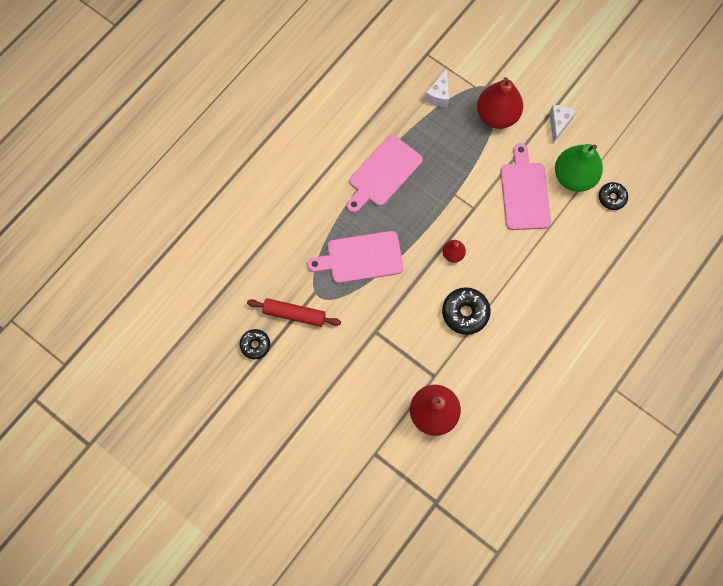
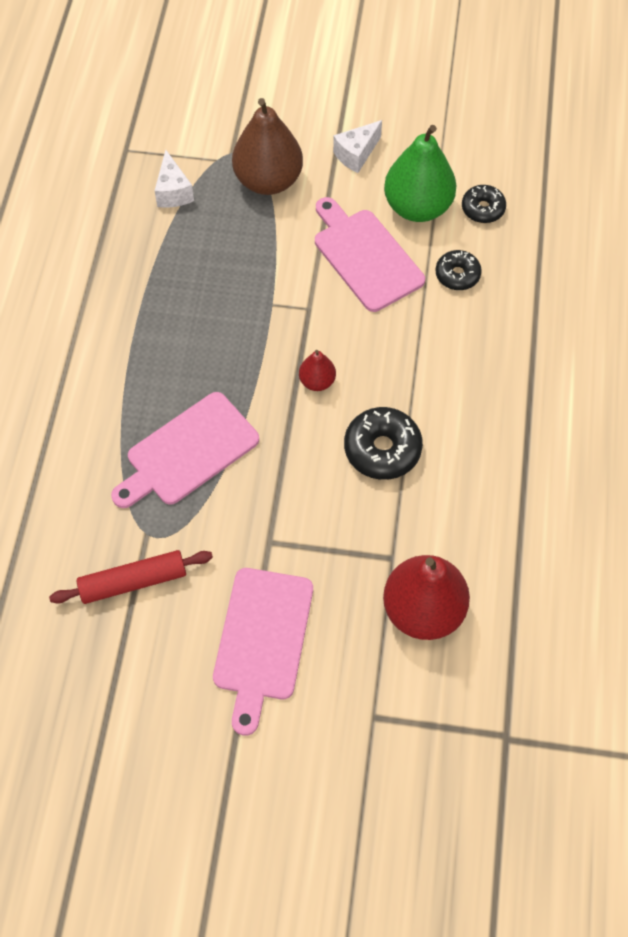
camera: 30 degrees left, 10 degrees down
(255, 345) = (97, 658): black donut -> black donut (457, 275)
(383, 173) = (154, 325): pink cutting board -> pink cutting board (262, 640)
(497, 115) = (268, 181): red pear -> brown pear
(558, 124) = (356, 154): white cheese -> white cheese turned 120 degrees counterclockwise

